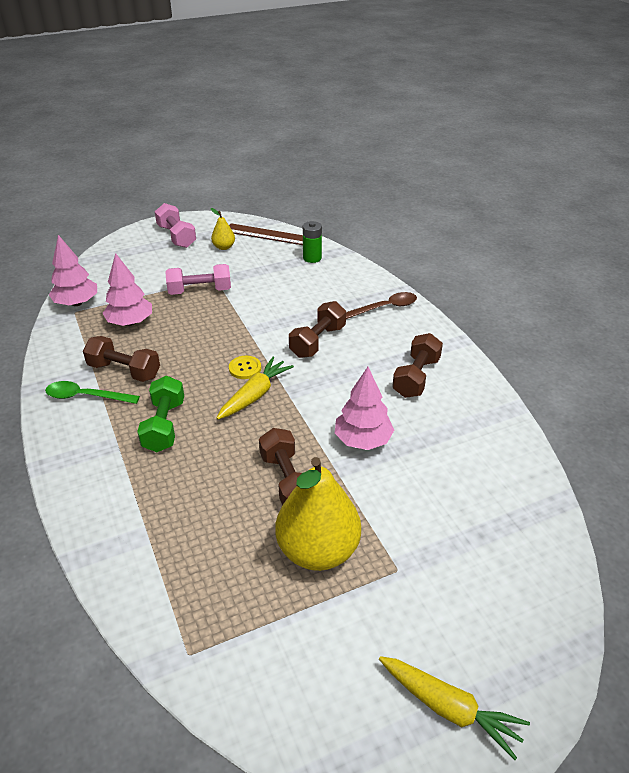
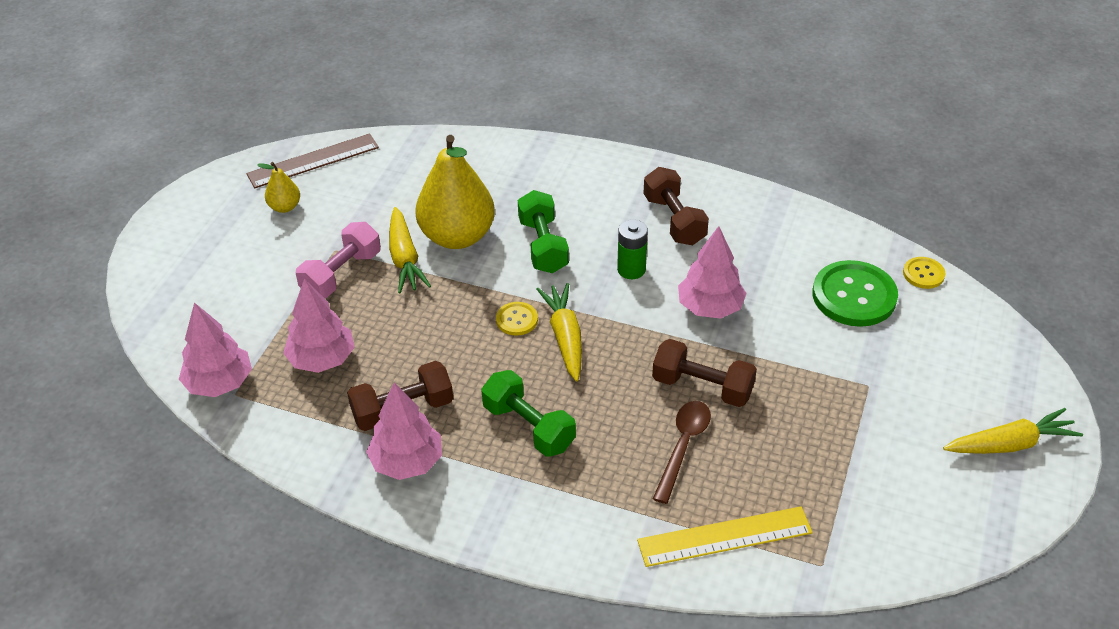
camera: 45 degrees left, 5 degrees up
(86, 396) = (407, 462): green spoon -> pink tree
(163, 578) = (724, 536): none -> yellow ruler
(176, 236) = (204, 229): pink dumbbell -> none
(239, 302) = (405, 258): none -> yellow carrot
(312, 258) = (404, 159): green battery -> green battery (631, 269)
(317, 341) = (543, 245): brown dumbbell -> green dumbbell
(318, 550) = (800, 419): yellow pear -> yellow pear (457, 236)
(384, 308) = (554, 169): brown spoon -> brown spoon (683, 446)
(474, 505) = (854, 296): none -> green button
(554, 531) = (923, 274): none -> yellow button

